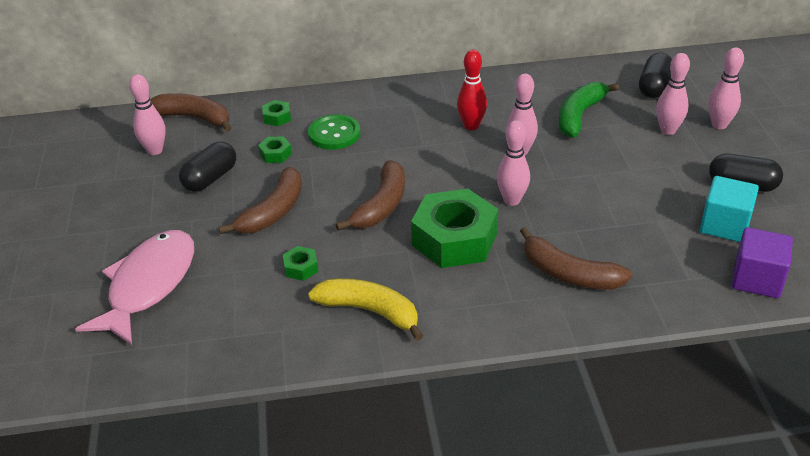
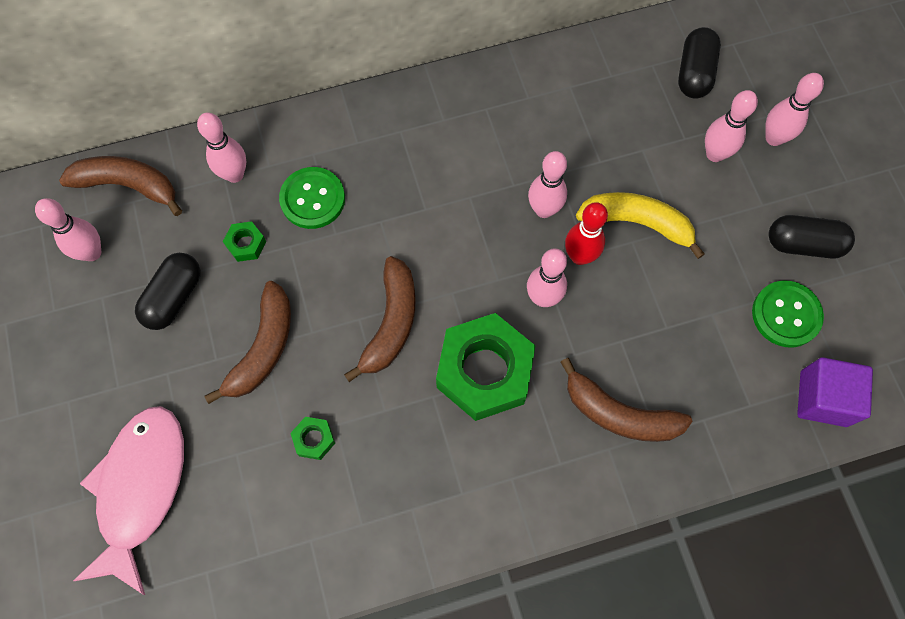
camera: 10 degrees left, 30 degrees up
(277, 117) = (234, 174): green nut -> pink bowling pin
(370, 311) = (405, 500): yellow banana -> yellow banana (637, 223)
(471, 126) = (479, 168): red bowling pin -> red bowling pin (579, 256)
(579, 116) = (608, 136): green banana -> none
(724, 225) = (786, 315): turquoise cube -> green button

